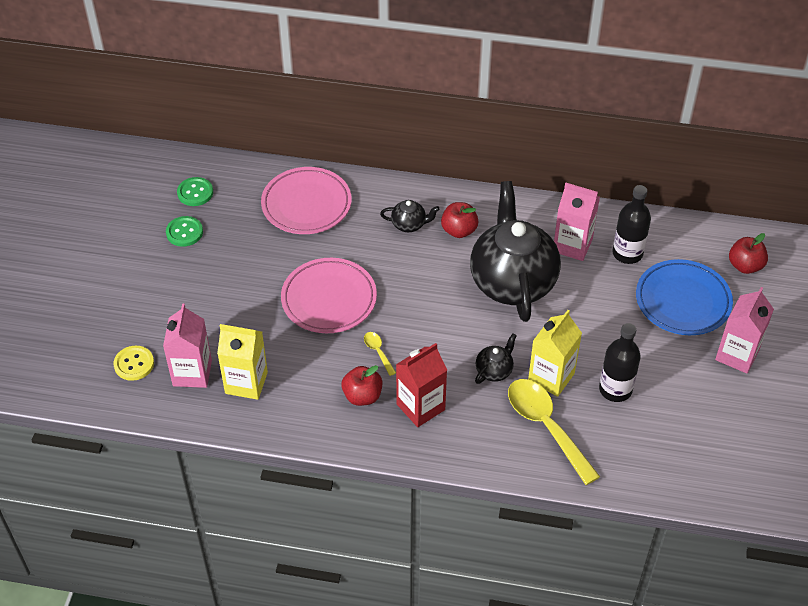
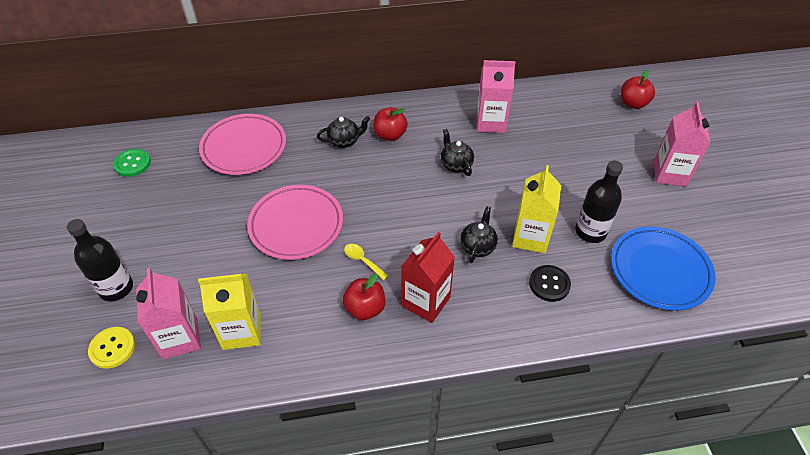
camera: 20 degrees left, 0 degrees up
(184, 232) = (132, 202): green button -> none
(512, 282) = (456, 165): black teapot -> black teapot, size x0.40
(546, 426) = (549, 284): yellow spoon -> black button
(627, 253) = (538, 117): black bottle -> black bottle (116, 288)
(683, 301) = (602, 143): blue plate -> blue plate (659, 271)

